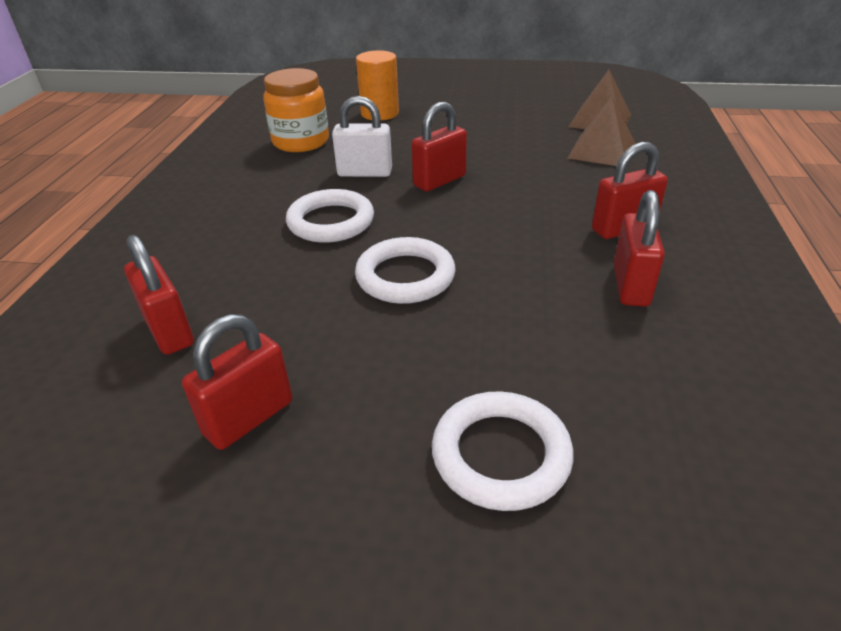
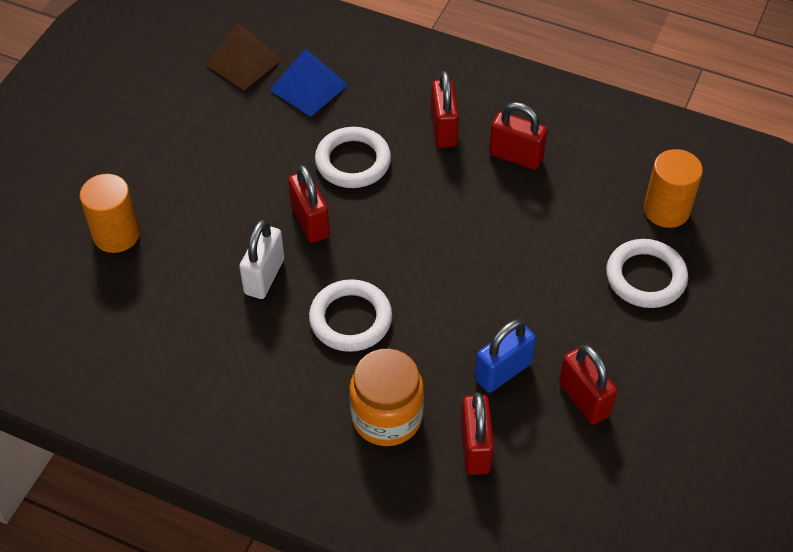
camera: 75 degrees left, 15 degrees up
(169, 331) = (475, 448): red padlock -> red padlock turned 75 degrees counterclockwise
(284, 333) = (503, 371): none -> blue padlock
(301, 142) = (156, 321): orange jar -> orange jar (387, 417)
(405, 276) = (457, 283): white ring -> white ring (353, 161)
(602, 151) = (308, 87): brown pyramid -> blue pyramid
(660, 460) = (666, 210): none -> orange cylinder

